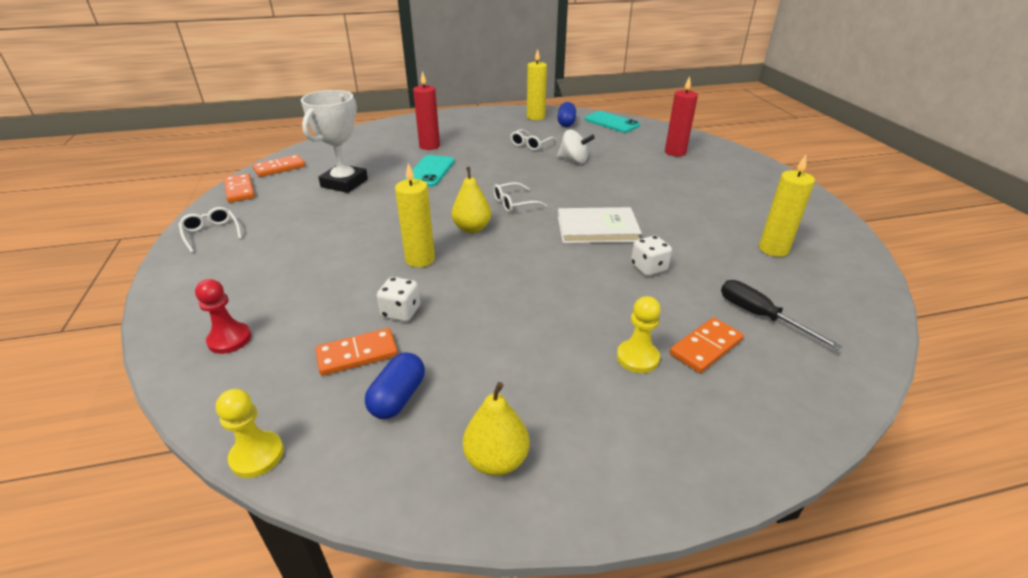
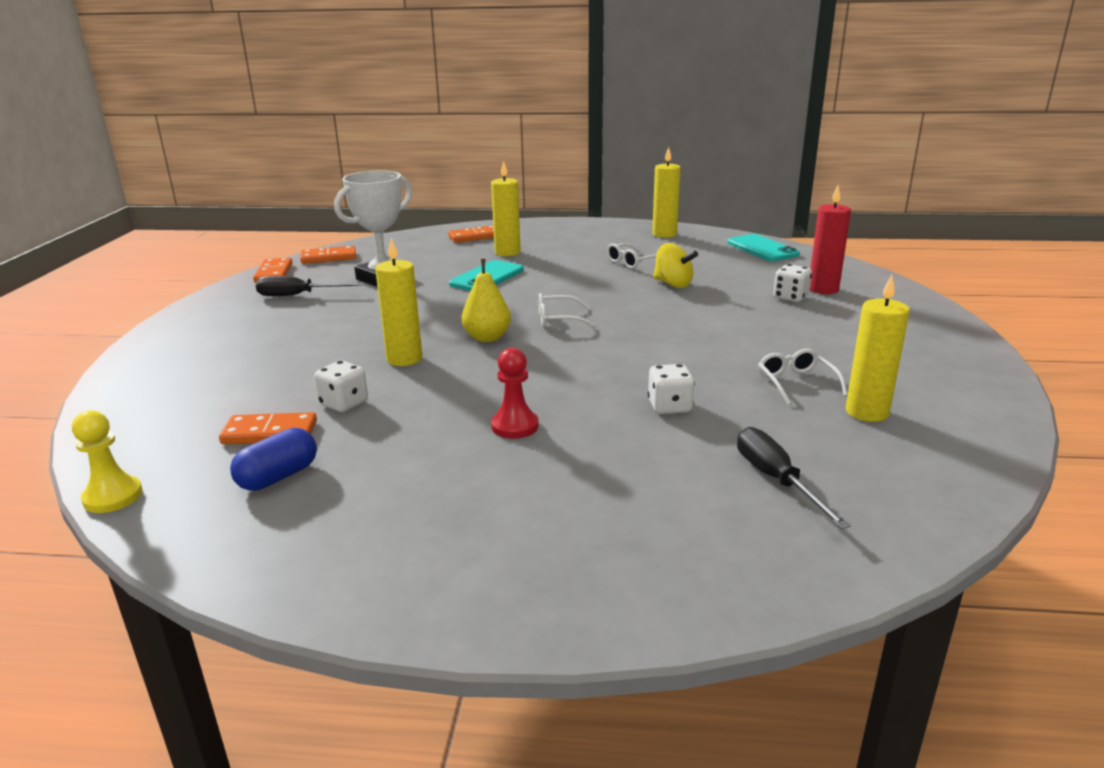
camera: 20 degrees right, 10 degrees down
(211, 233) = (218, 307): white glasses -> white glasses (796, 383)
(229, 339) = (163, 399): red pawn -> red pawn (515, 426)
(279, 210) = (298, 295): none -> black screwdriver
(429, 146) = (507, 252): red candle -> yellow candle
(496, 460) = (330, 551): yellow pear -> none
(566, 123) = (699, 244): blue capsule -> none
(573, 160) = (673, 284): white spinning top -> yellow spinning top
(597, 229) = (639, 358): white book -> none
(637, 358) = (572, 492): yellow pawn -> none
(659, 161) = (790, 297): none -> white dice
(706, 347) = (669, 498): orange domino -> orange domino (475, 237)

